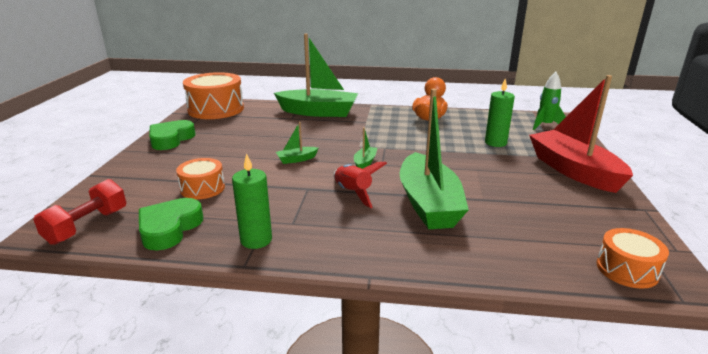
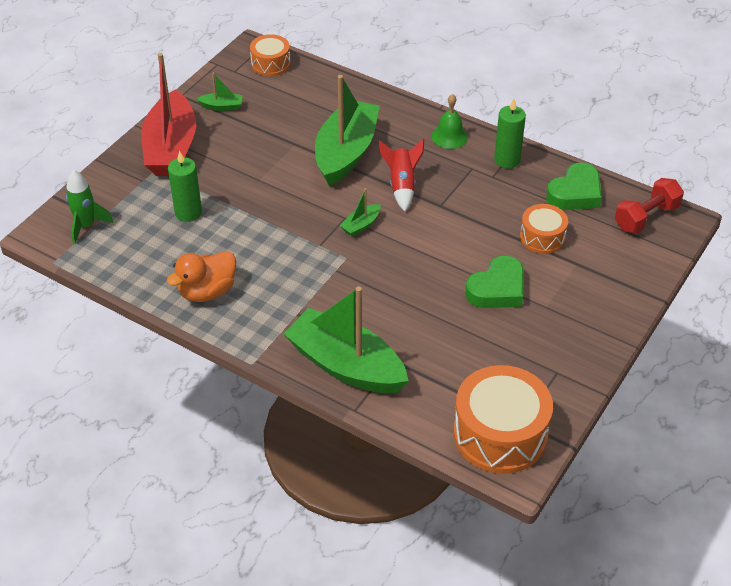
camera: 155 degrees left, 20 degrees up
(171, 139) = (574, 354): green heart -> green heart (497, 289)
(296, 159) = (431, 255): green boat -> green boat (222, 106)
(335, 246) = (449, 136): none -> green bell

